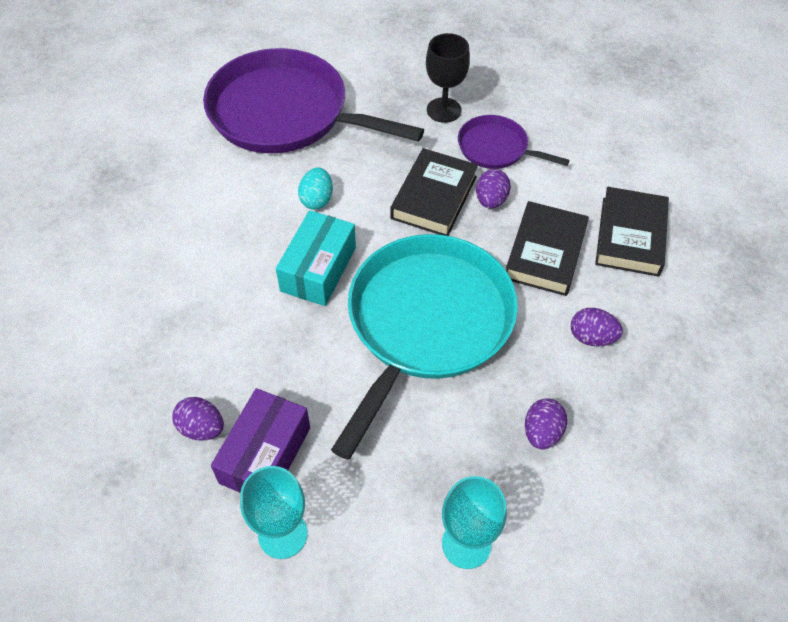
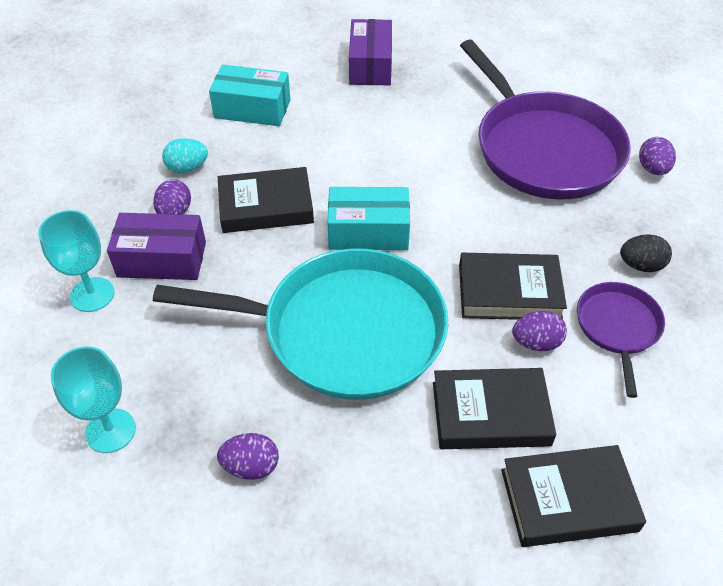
camera: 70 degrees right, 5 degrees down
(79, 315) = (252, 109): none -> turquoise box
(82, 193) = (370, 65): none -> purple box
(238, 342) = (266, 206): none -> black book
(285, 113) = (543, 149): purple pan -> purple pan turned 150 degrees clockwise
(317, 200) = (450, 204): turquoise egg -> turquoise egg (187, 168)
(444, 110) = (641, 265): black goblet -> black egg
(591, 337) = (393, 488): purple egg -> purple egg (652, 169)

